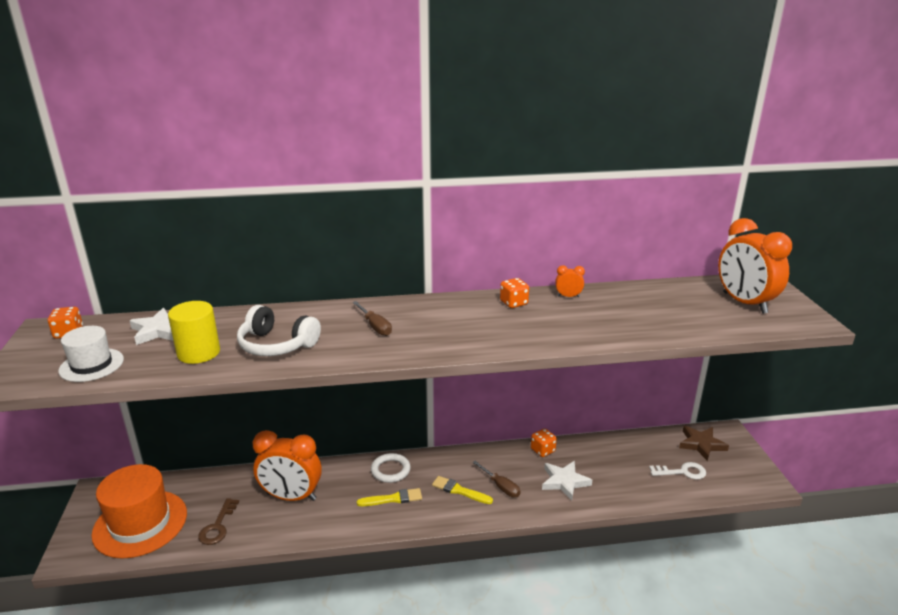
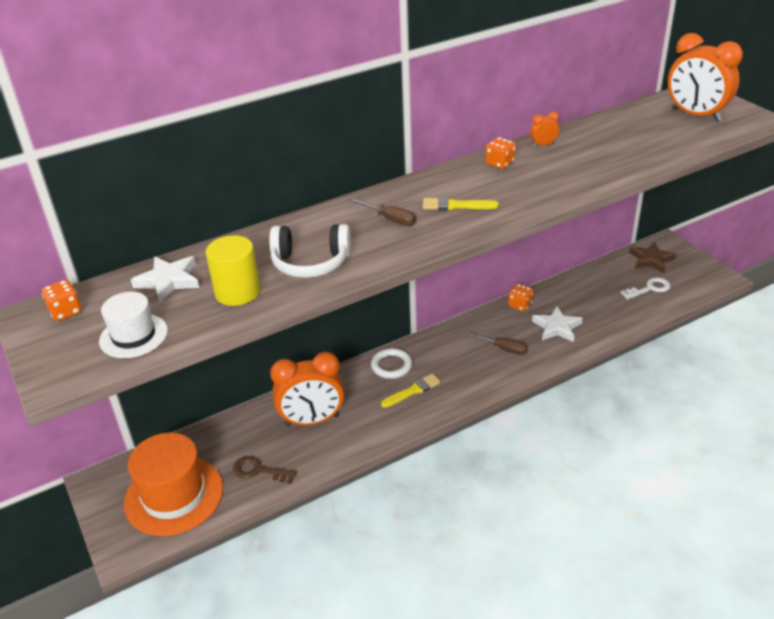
camera: 20 degrees left, 10 degrees up
(218, 526) = (259, 471): brown key -> brown key turned 120 degrees clockwise
(459, 490) = (469, 364): yellow brush -> yellow brush (456, 206)

